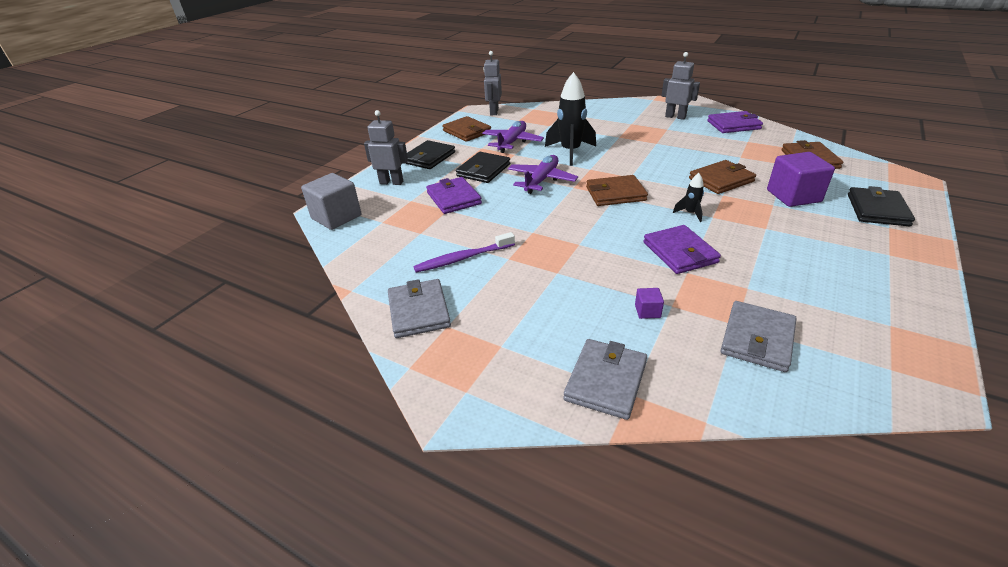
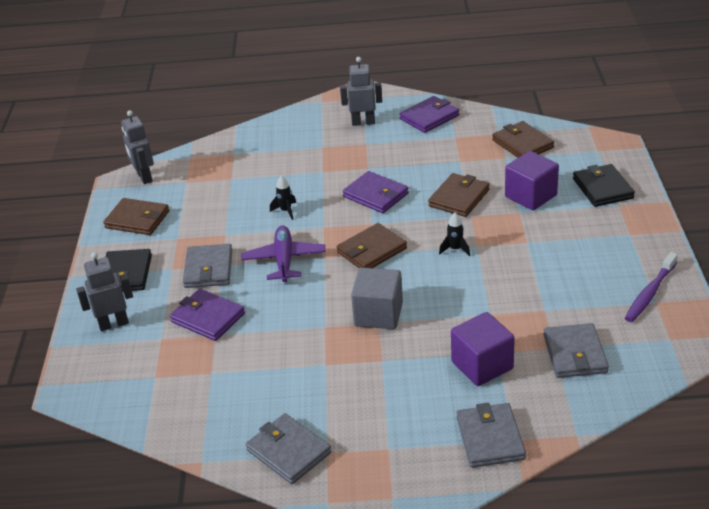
camera: 30 degrees left, 0 degrees up
(336, 217) = (94, 392): grey cube -> grey cube (378, 314)
(463, 258) = (281, 382): purple toothbrush -> purple toothbrush (650, 293)
(483, 170) = (208, 269): black wallet -> grey wallet
(512, 142) = (208, 218): purple plane -> none
(570, 152) = (286, 211): black rocket -> black rocket, size x0.47
(647, 311) = (482, 365): purple cube -> purple cube, size x2.26
(680, 252) = (472, 296): purple wallet -> purple wallet (376, 195)

